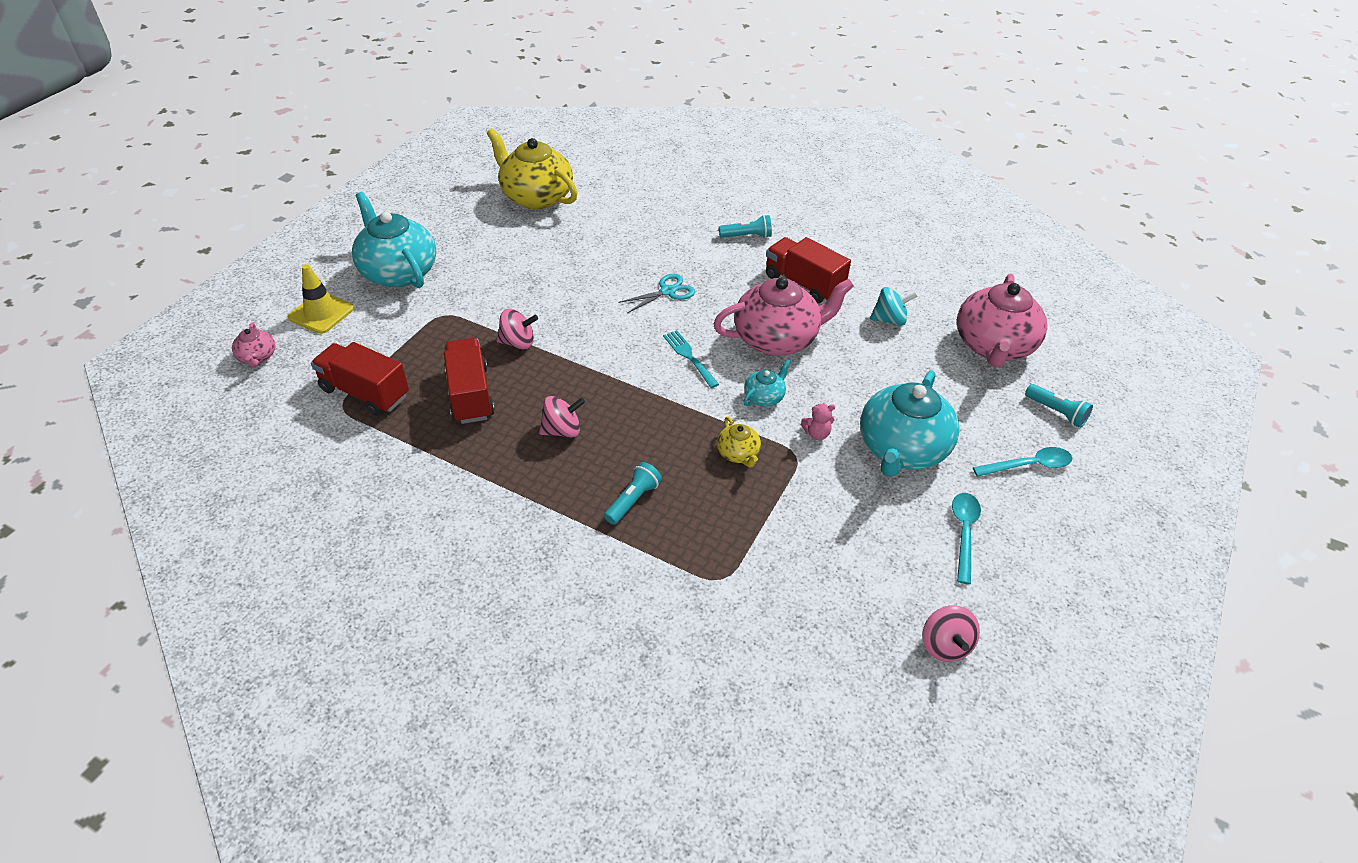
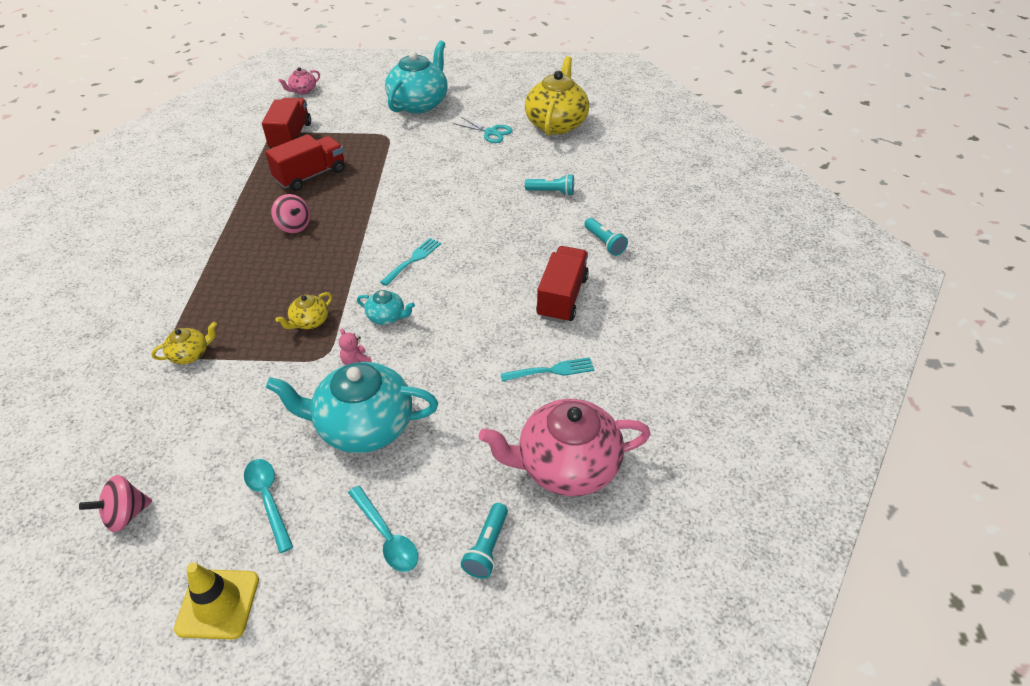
camera: 65 degrees right, 0 degrees up
(321, 313) = (357, 94): yellow traffic cone -> yellow traffic cone (218, 604)
(518, 343) = (377, 175): pink spinning top -> none
(633, 500) = (236, 282): turquoise flashlight -> turquoise flashlight (551, 192)
(667, 291) = (488, 223): turquoise scissors -> turquoise scissors (491, 132)
(735, 560) = (190, 354): none -> yellow teapot
(777, 339) = (469, 303): pink teapot -> none
(889, 320) = (551, 370): turquoise spinning top -> turquoise fork
(964, 533) = (268, 499): turquoise spoon -> turquoise spoon turned 105 degrees counterclockwise

